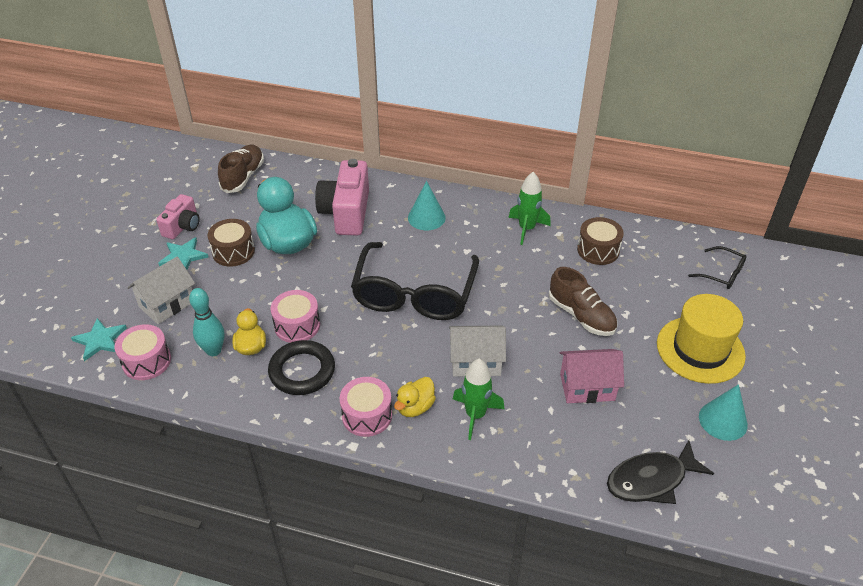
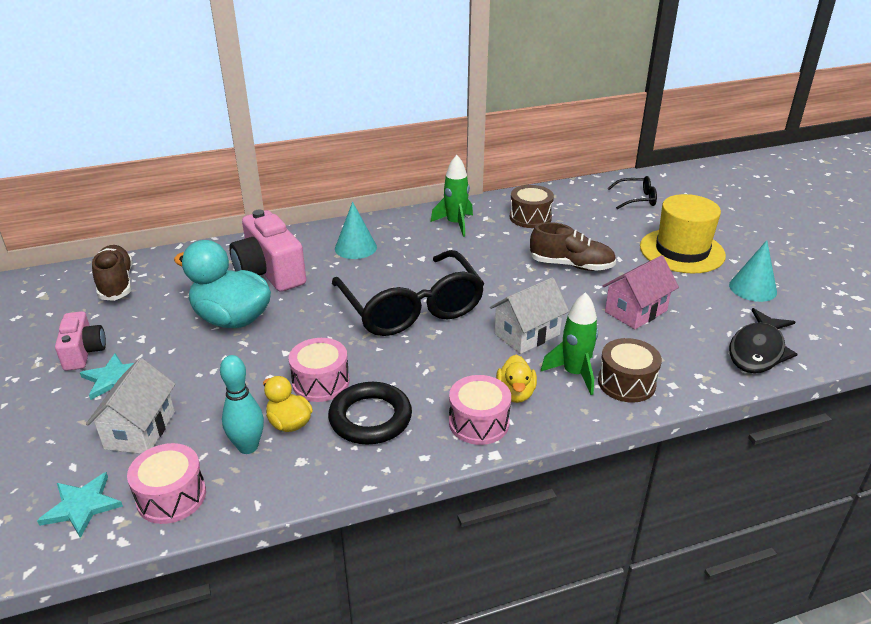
camera: 35 degrees left, 10 degrees down
(233, 251) = (175, 350): brown drum -> brown drum (626, 383)

